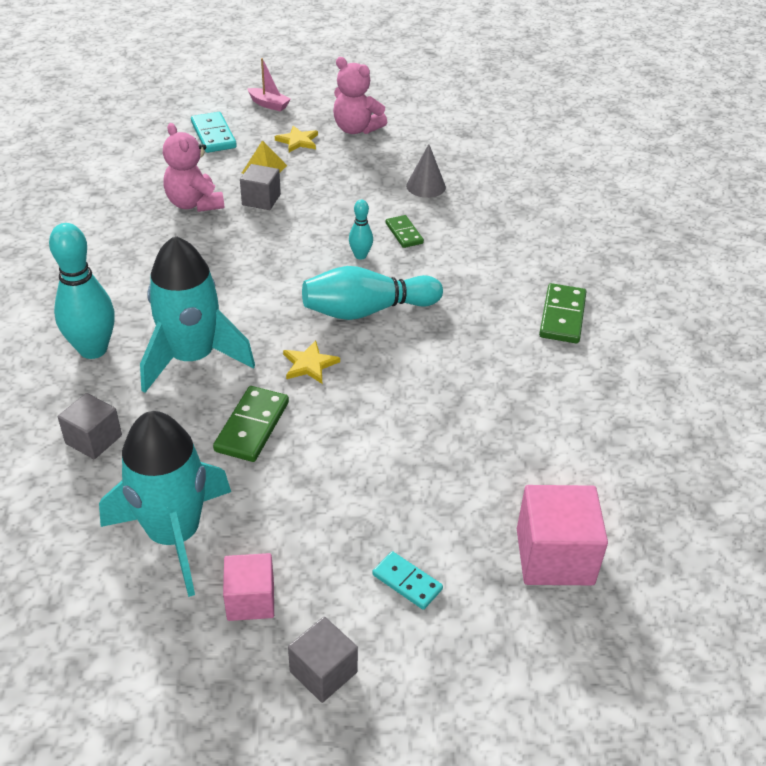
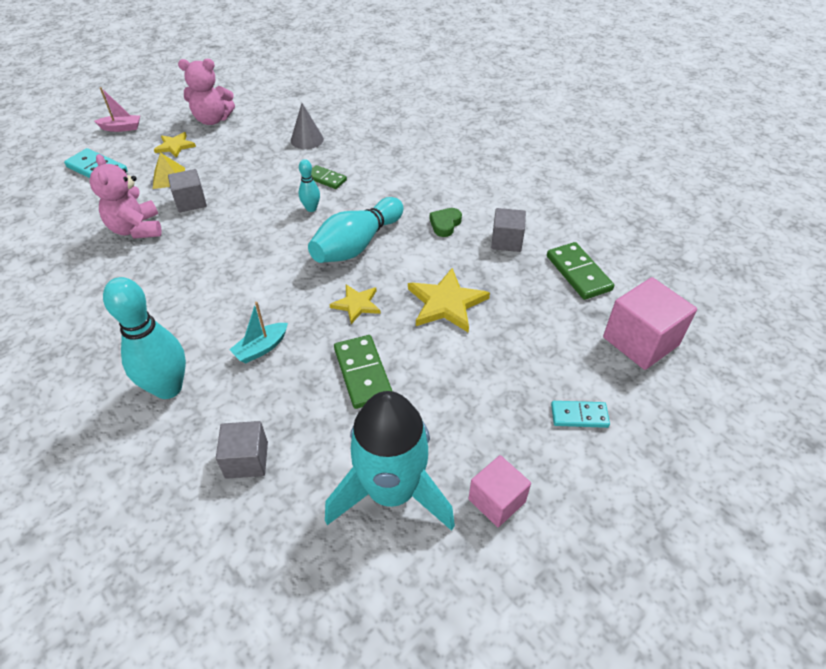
camera: 35 degrees left, 5 degrees up
(192, 358) = (261, 348): turquoise rocket -> turquoise boat
(194, 204) = (136, 229): pink teddy bear -> pink teddy bear turned 45 degrees clockwise
(323, 672) = (596, 515): grey cube -> grey cube (506, 241)
(393, 408) = (446, 303): none -> yellow star
(475, 334) = (445, 224): none -> green heart
(562, 316) = (485, 186): green domino -> green domino (578, 273)

